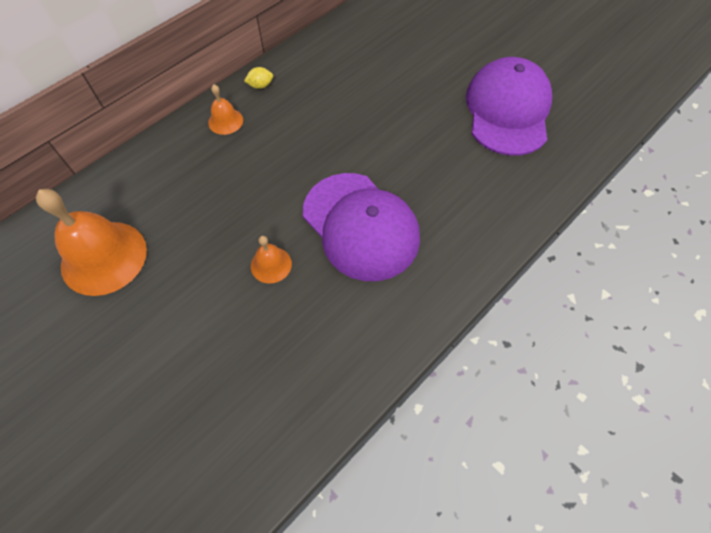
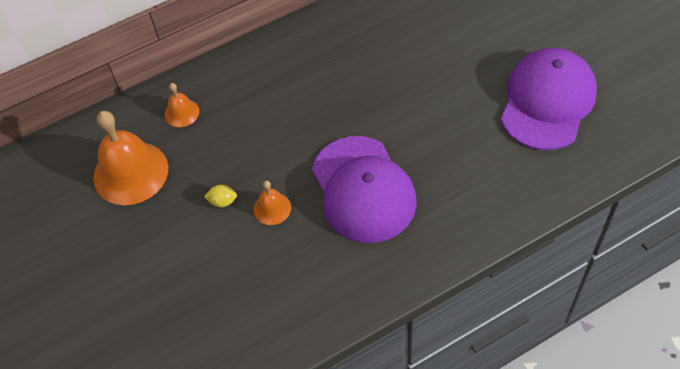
camera: 20 degrees right, 5 degrees down
(225, 121) = (265, 64): orange bell -> orange bell (181, 113)
(260, 86) = (307, 33): yellow lemon -> yellow lemon (222, 201)

